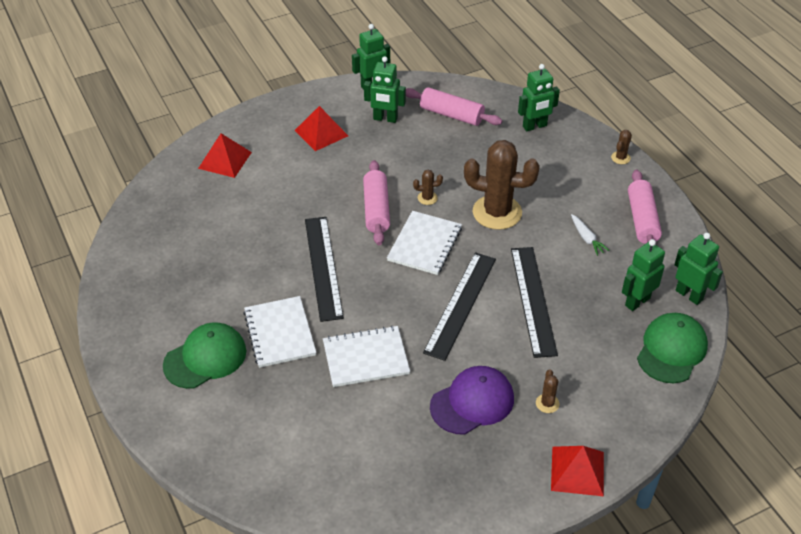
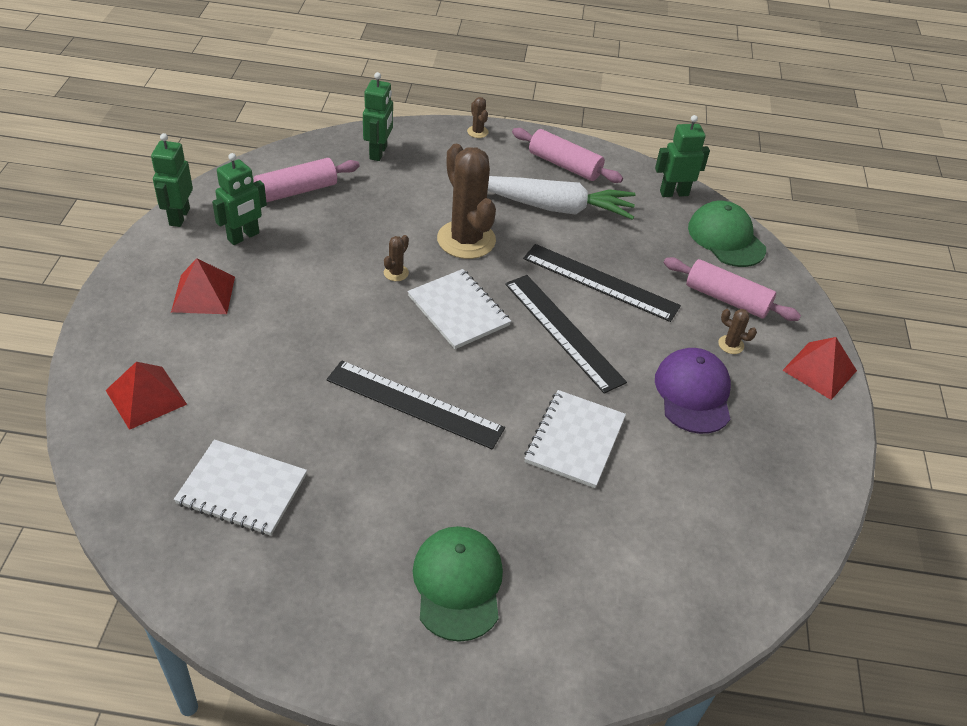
camera: 60 degrees left, 0 degrees up
(280, 333) = (479, 493): white notebook -> white notebook (242, 489)
(376, 209) = (372, 317): pink rolling pin -> pink rolling pin (727, 299)
(497, 212) = (466, 240): brown cactus -> brown cactus turned 75 degrees counterclockwise
(587, 238) = (555, 207): white carrot -> white carrot, size x2.46
(637, 301) = (656, 224): green robot -> none

